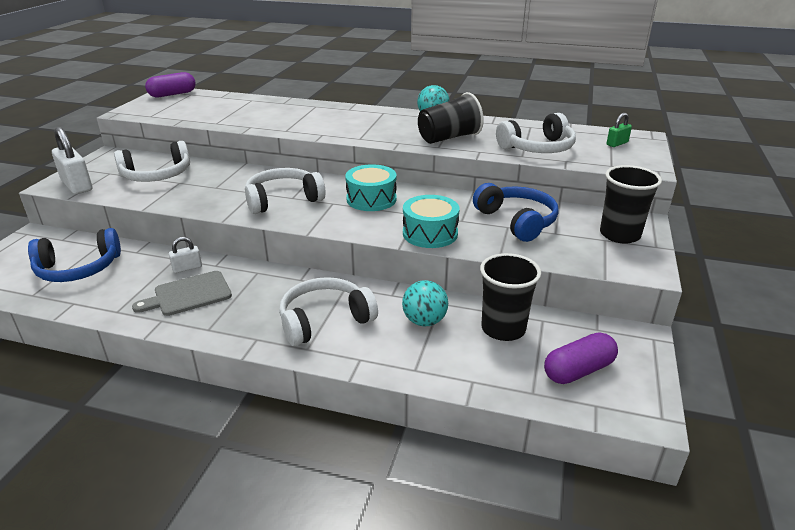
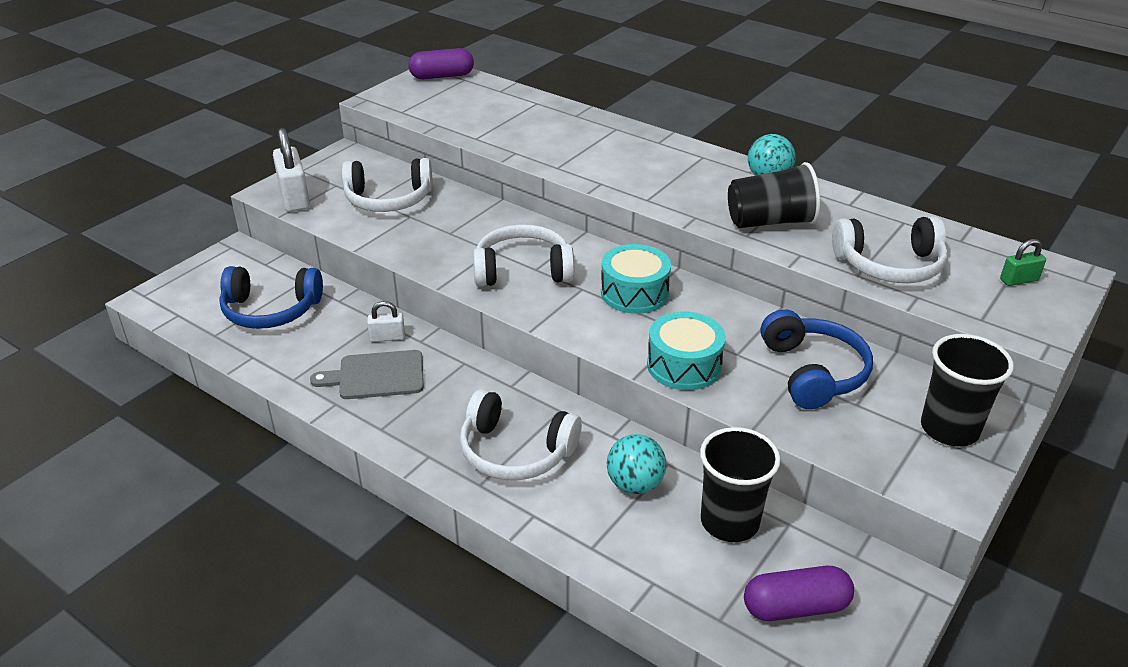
camera: 20 degrees right, 5 degrees up
(325, 320) = (515, 451): white headphones -> white headphones turned 150 degrees counterclockwise

